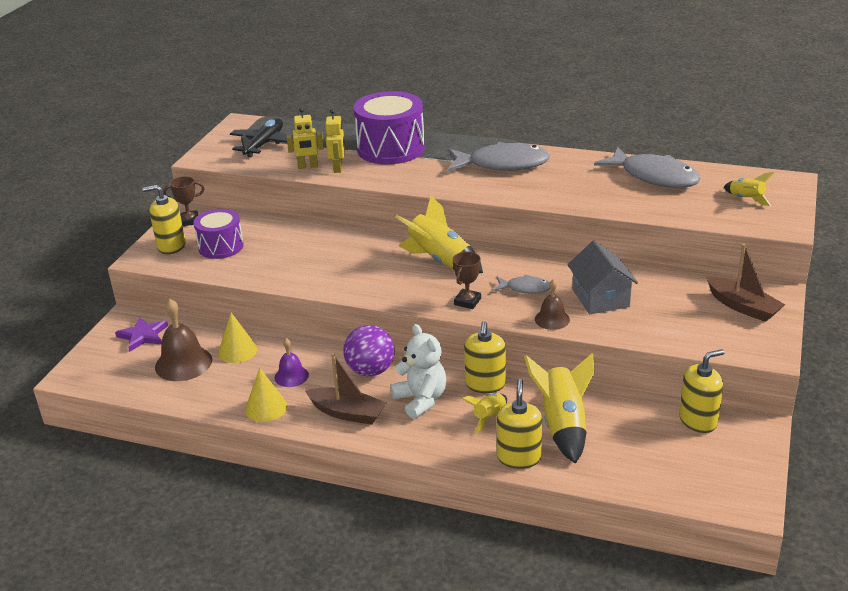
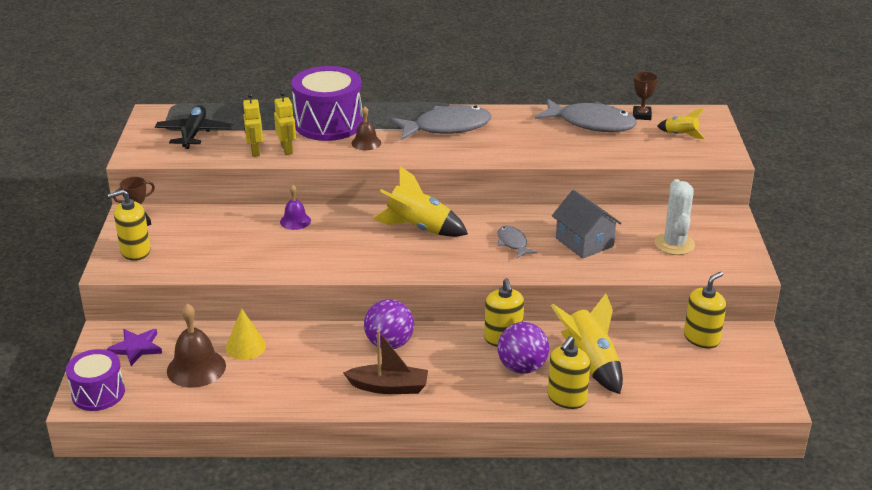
camera: 20 degrees left, 0 degrees up
(221, 246) = (189, 245): purple drum -> purple drum (98, 393)
(266, 408) = (306, 396): yellow cone -> none
(291, 376) = (314, 362): purple bell -> purple bell (295, 221)
(308, 166) = (255, 151): yellow robot -> yellow robot turned 105 degrees clockwise
(421, 400) = (451, 363): white teddy bear -> none
(467, 301) = (466, 263): brown trophy -> brown trophy (641, 115)
(489, 417) = (522, 367): yellow rocket -> purple ball
(519, 457) = (567, 398): yellow soap dispenser -> yellow soap dispenser turned 135 degrees counterclockwise
(525, 288) = (513, 243): grey fish -> grey fish turned 105 degrees counterclockwise
(552, 319) = (552, 268): brown bell -> brown bell (366, 143)
(698, 314) = (674, 244): none -> white cactus
(743, 307) = (708, 232): brown boat -> none

